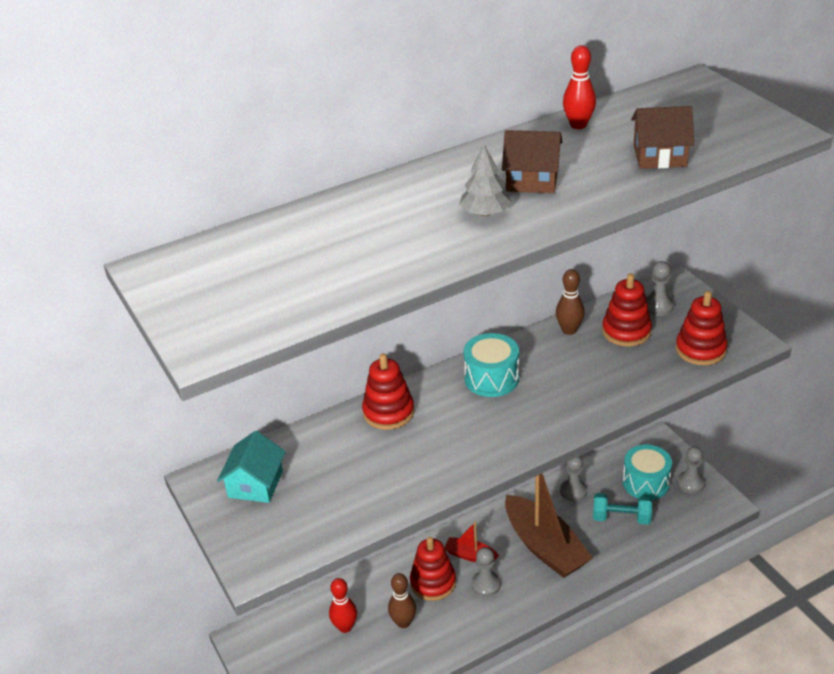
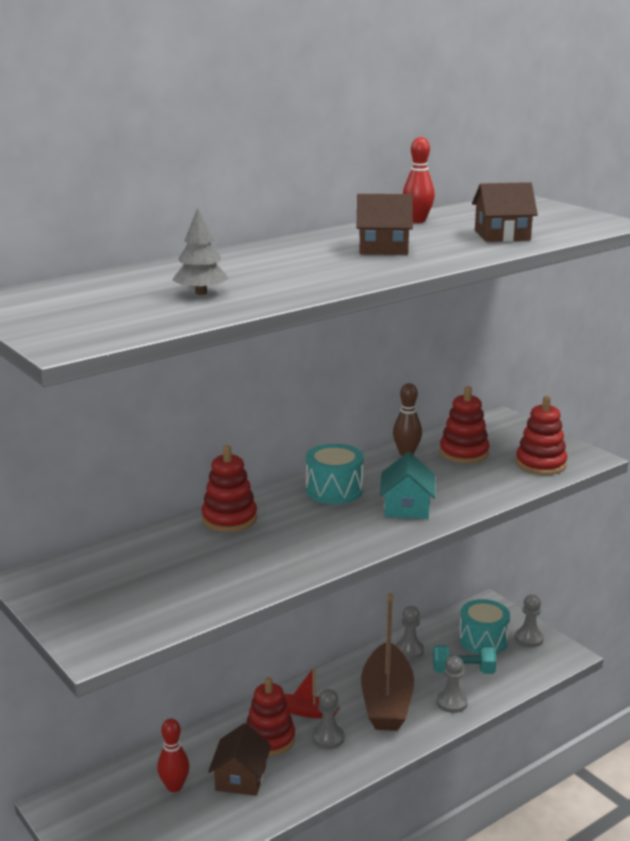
camera: 10 degrees left, 15 degrees down
(255, 484) = (89, 580): turquoise house -> turquoise house (407, 507)
(403, 622) = (240, 778): brown bowling pin -> brown house
(485, 213) = (343, 265): grey tree -> grey tree (201, 293)
(544, 547) = (386, 700): brown boat -> brown boat turned 45 degrees clockwise
(658, 306) = (490, 435): grey pawn -> grey pawn (451, 703)

